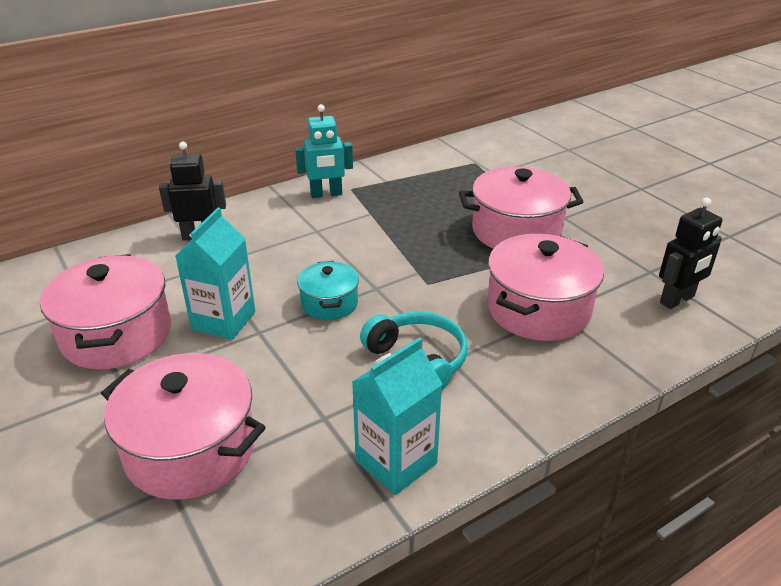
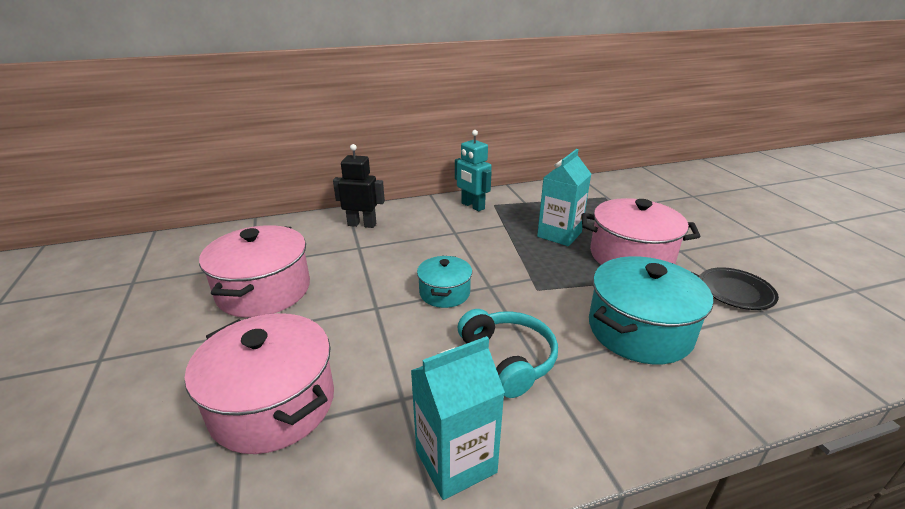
camera: 15 degrees right, 5 degrees down
(223, 320) = (351, 293): turquoise carton -> turquoise carton (559, 234)
(326, 194) = (472, 206): turquoise robot -> turquoise robot turned 45 degrees clockwise
(538, 309) = (639, 330): pink pot -> turquoise pot
(623, 254) = (735, 291): none -> black plate
(677, 300) = (792, 345): black robot -> none

